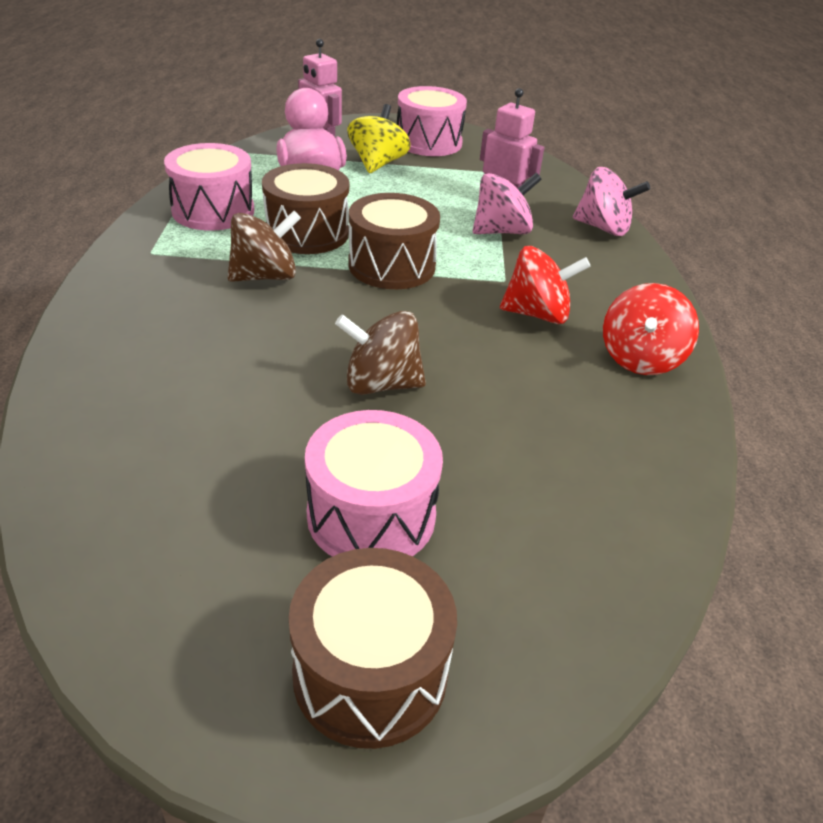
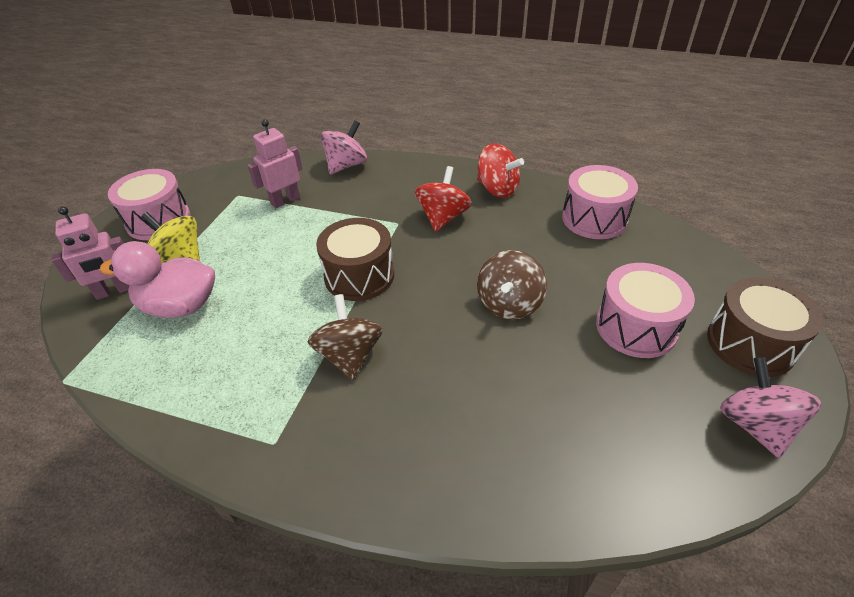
camera: 70 degrees left, 5 degrees up
(213, 211) = (210, 387): pink drum -> pink drum (594, 218)
(307, 233) = (286, 320): brown drum -> none
(501, 231) = (331, 211): pink spinning top -> pink spinning top (755, 425)

